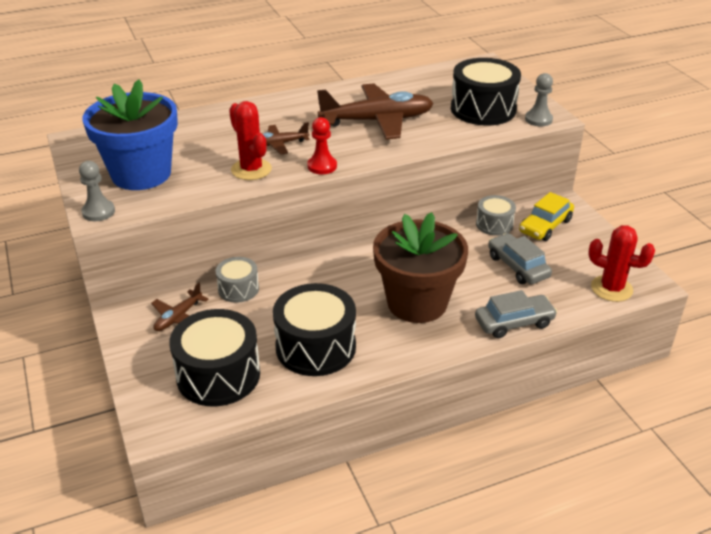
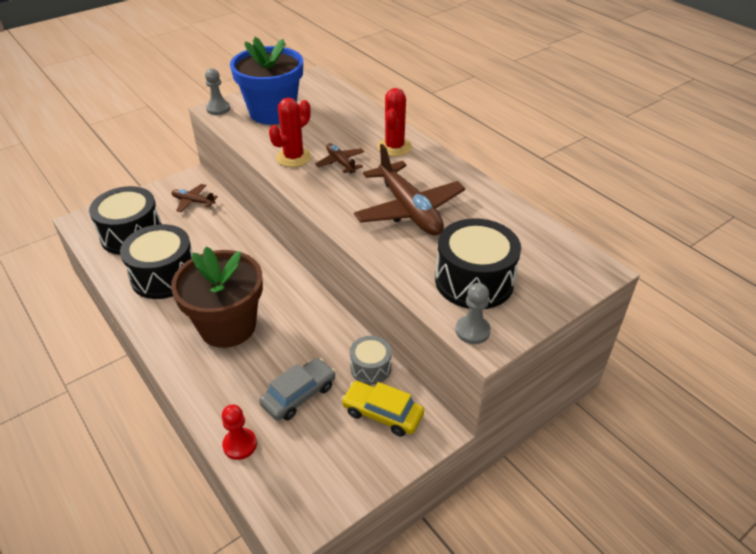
camera: 75 degrees right, 5 degrees up
(238, 289) = (230, 221): grey drum -> none
(322, 166) = (310, 192): red pawn -> red pawn (240, 445)
(514, 323) = (206, 400): grey car -> none
(611, 288) = (276, 486): red cactus -> red cactus (394, 147)

